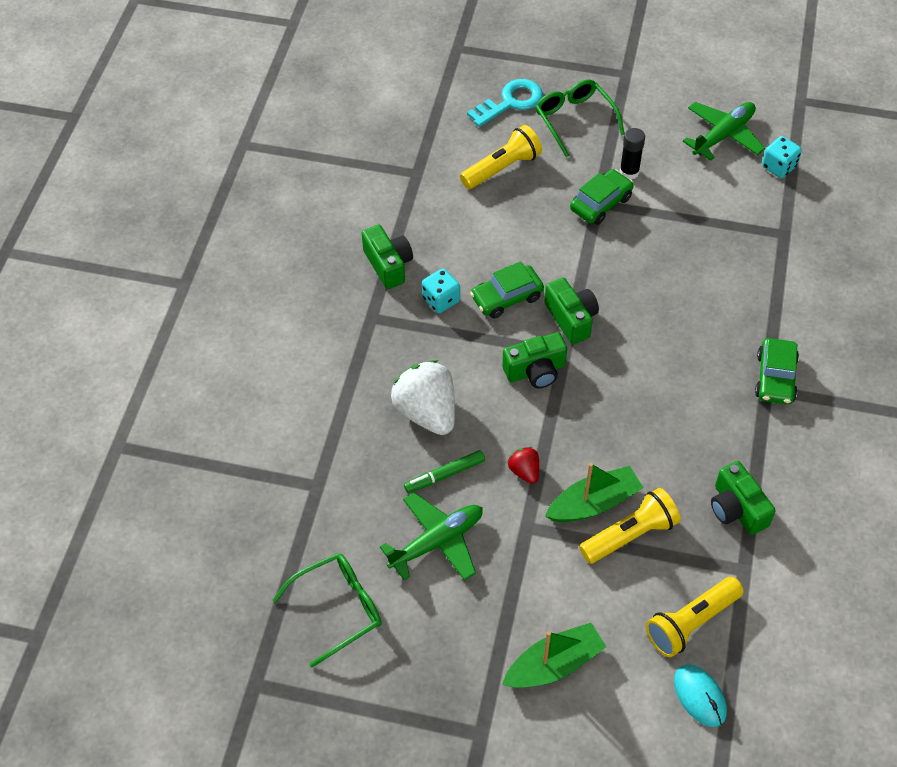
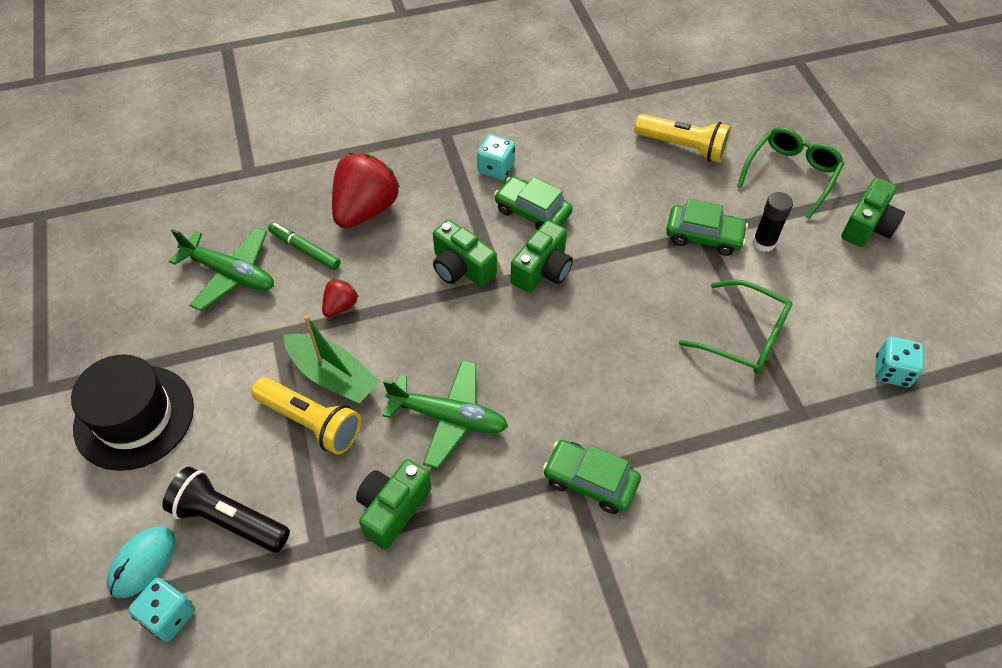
camera: 60 degrees right, 0 degrees up
(338, 608) = (132, 236): green glasses -> green glasses (745, 336)
(388, 265) = (509, 118): green camera -> green camera (867, 226)
(427, 412) = (366, 209): white strawberry -> red strawberry
(510, 102) = (768, 120): turquoise key -> none
(554, 664) = (134, 417): green boat -> black hat
(691, 623) = (229, 519): yellow flashlight -> black flashlight
(723, 135) = (888, 303): green plane -> green plane (449, 417)
(755, 690) = (169, 616): none -> turquoise dice
(775, 378) = (590, 481): green car -> green car turned 45 degrees clockwise

